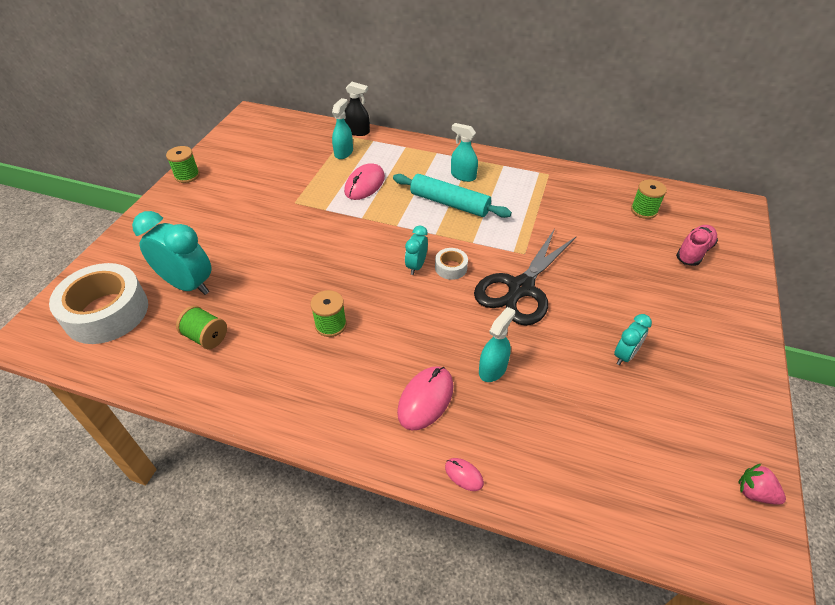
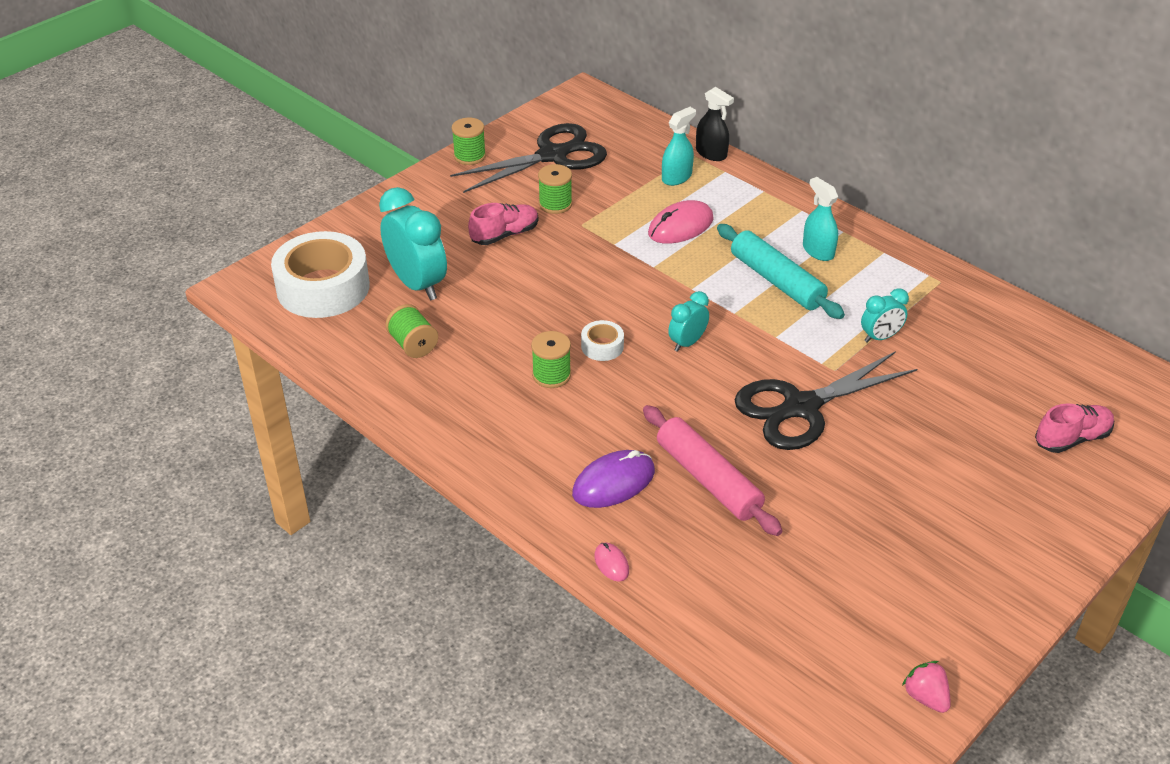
camera: 25 degrees right, 5 degrees down
(241, 226) = (505, 235): none -> pink shoe
(249, 160) = (552, 156): none -> black scissors
(426, 399) = (613, 482): pink mouse -> purple mouse
(451, 268) = (729, 357): white tape -> white tape (602, 346)
(492, 369) = (708, 479): turquoise spray bottle -> pink rolling pin
(625, 355) = (879, 519): turquoise clock -> turquoise clock (880, 337)
(644, 210) = (1043, 367): green spool -> green spool (555, 204)

